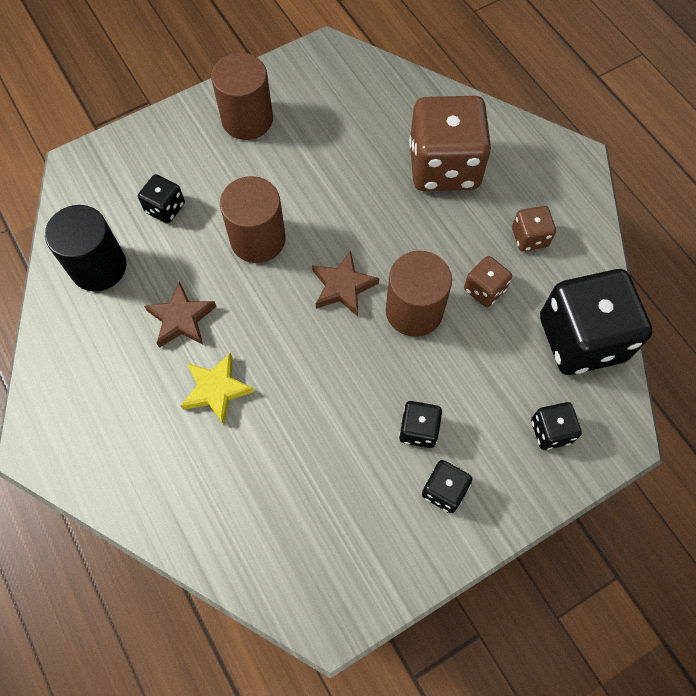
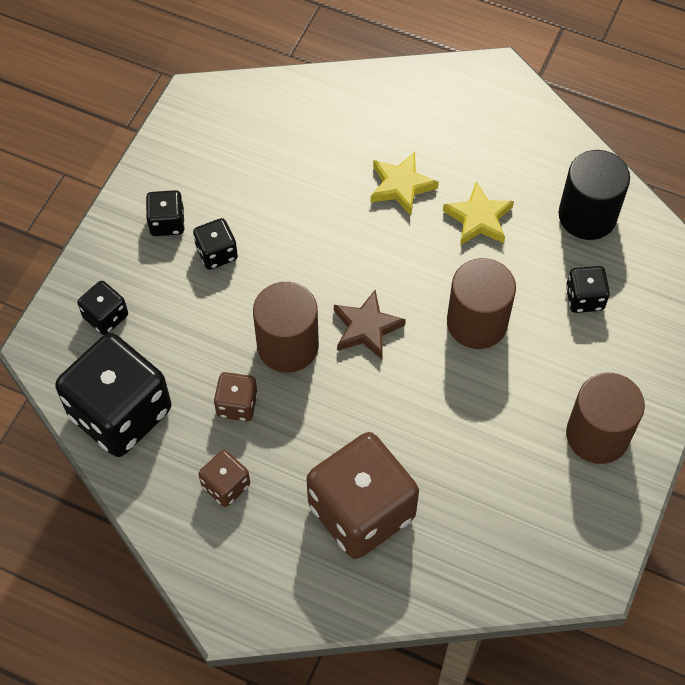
camera: 145 degrees right, 5 degrees down
(181, 318) = (478, 219): brown star -> yellow star

